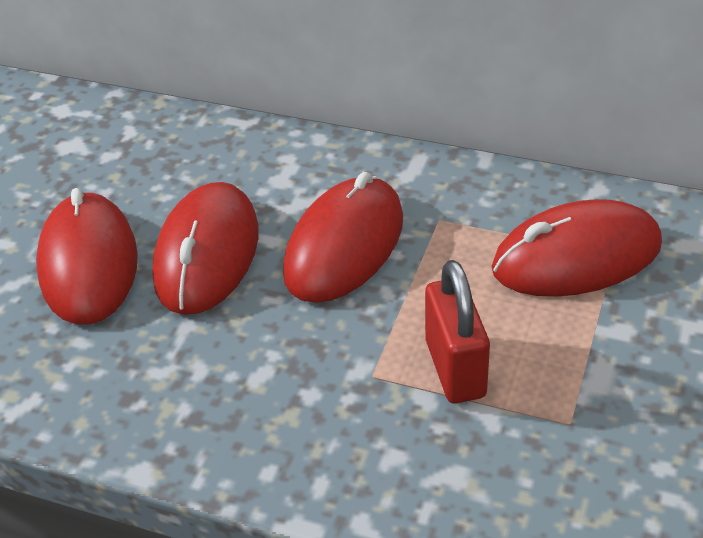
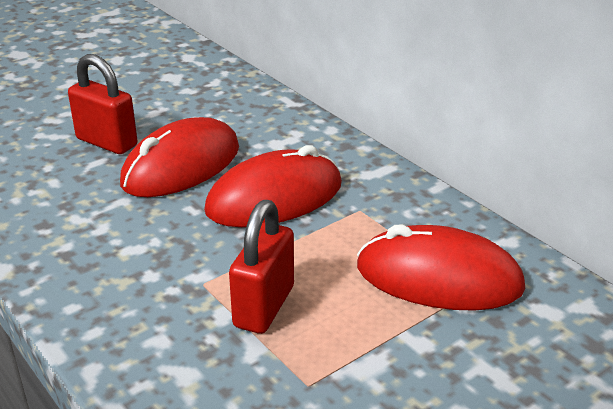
camera: 30 degrees right, 10 degrees down
(88, 264) = (106, 142): red mouse -> red padlock

